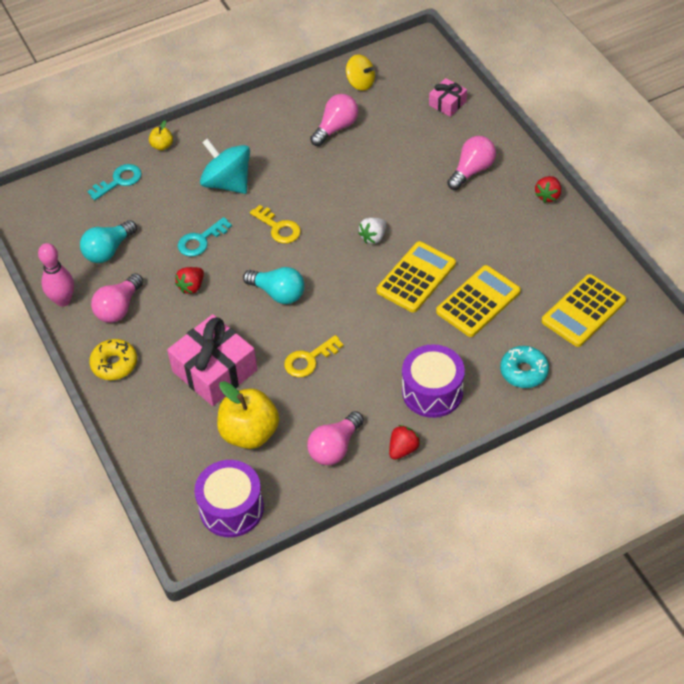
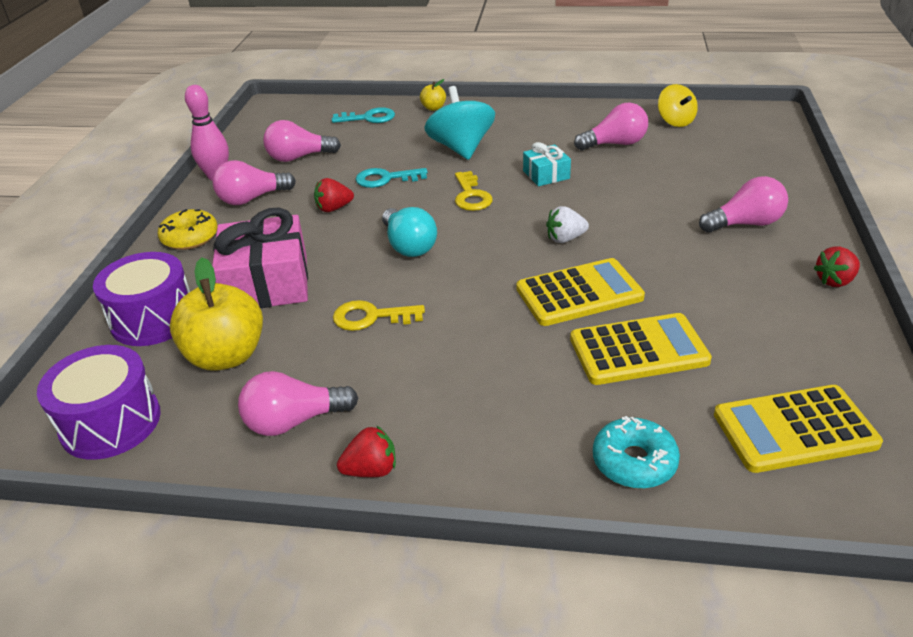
camera: 35 degrees right, 15 degrees down
(108, 250) = (299, 157): turquoise light bulb -> pink light bulb
(313, 182) = (546, 175): none -> turquoise gift
(432, 391) = (479, 421): purple drum -> purple drum (153, 319)
(447, 103) = (763, 162): pink gift -> none

